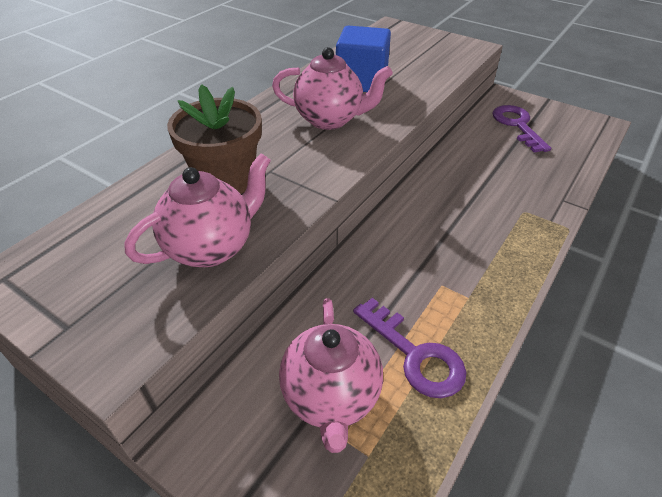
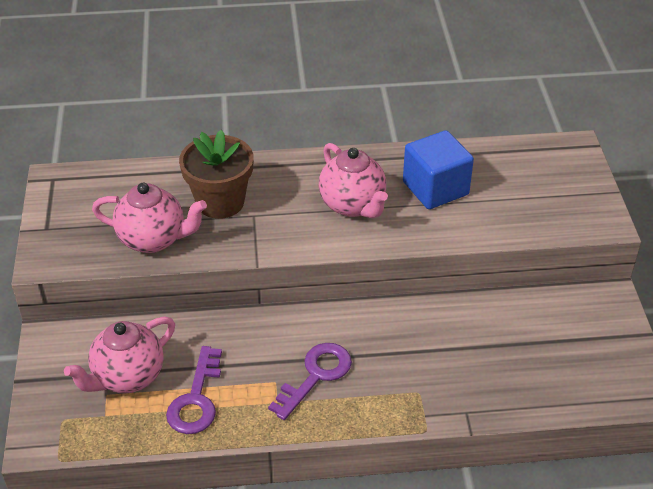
camera: 50 degrees right, 0 degrees up
(517, 125) = (560, 331): purple key -> purple key (316, 375)

